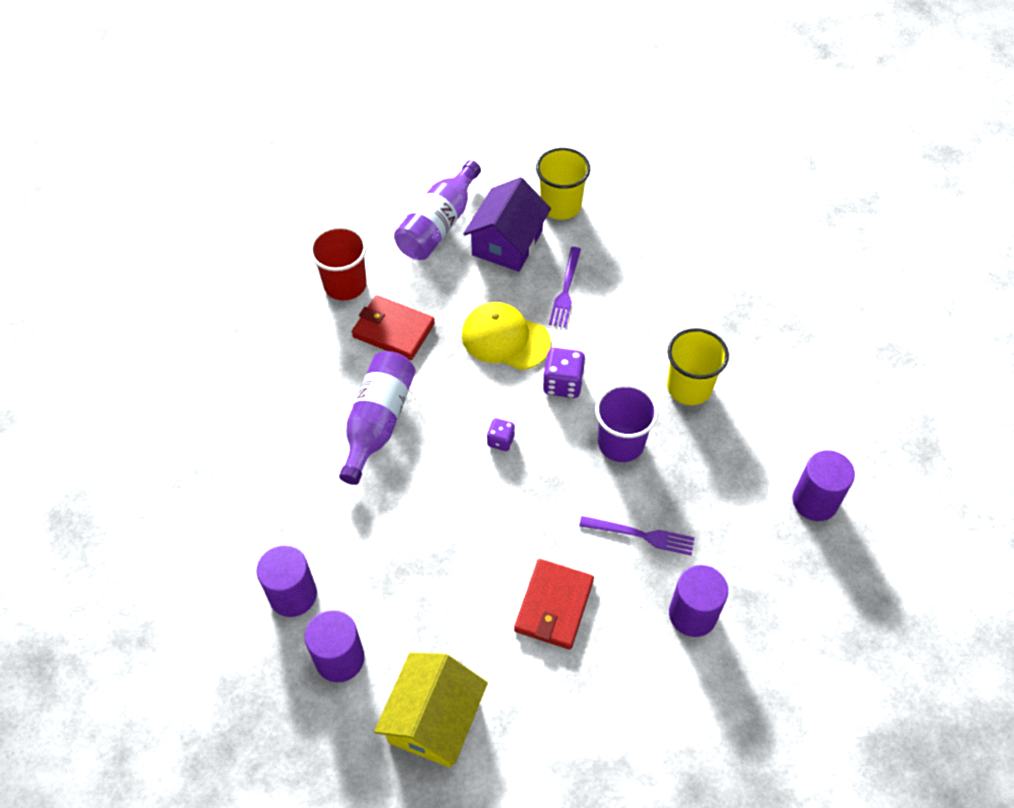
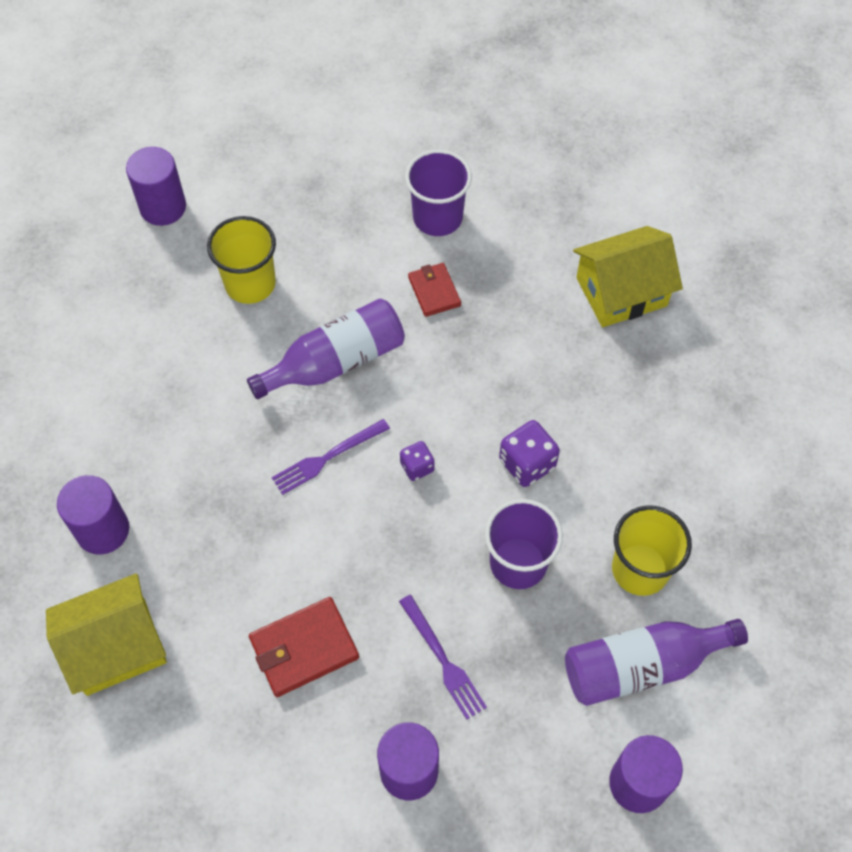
camera: 45 degrees right, 5 degrees up
(293, 595) = (124, 447): purple cylinder -> purple cylinder (163, 207)
(345, 285) = (437, 217): red cup -> purple cup
(393, 330) = (434, 291): red wallet -> red wallet, size x0.65
(439, 225) = (577, 226): purple bottle -> purple bottle (641, 666)
(505, 338) = (521, 379): yellow cap -> none
(507, 243) = (621, 292): purple house -> yellow house
(560, 206) = (712, 296): yellow cup -> yellow cup (250, 283)
(566, 290) = (626, 380): purple fork -> purple fork (327, 457)

